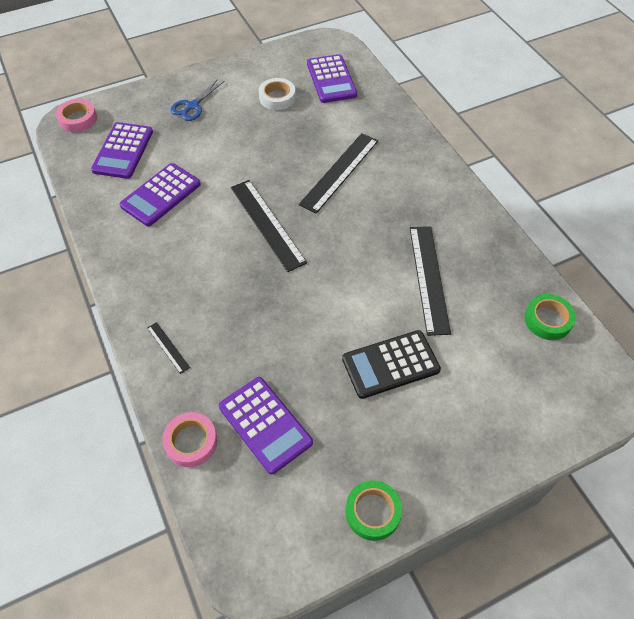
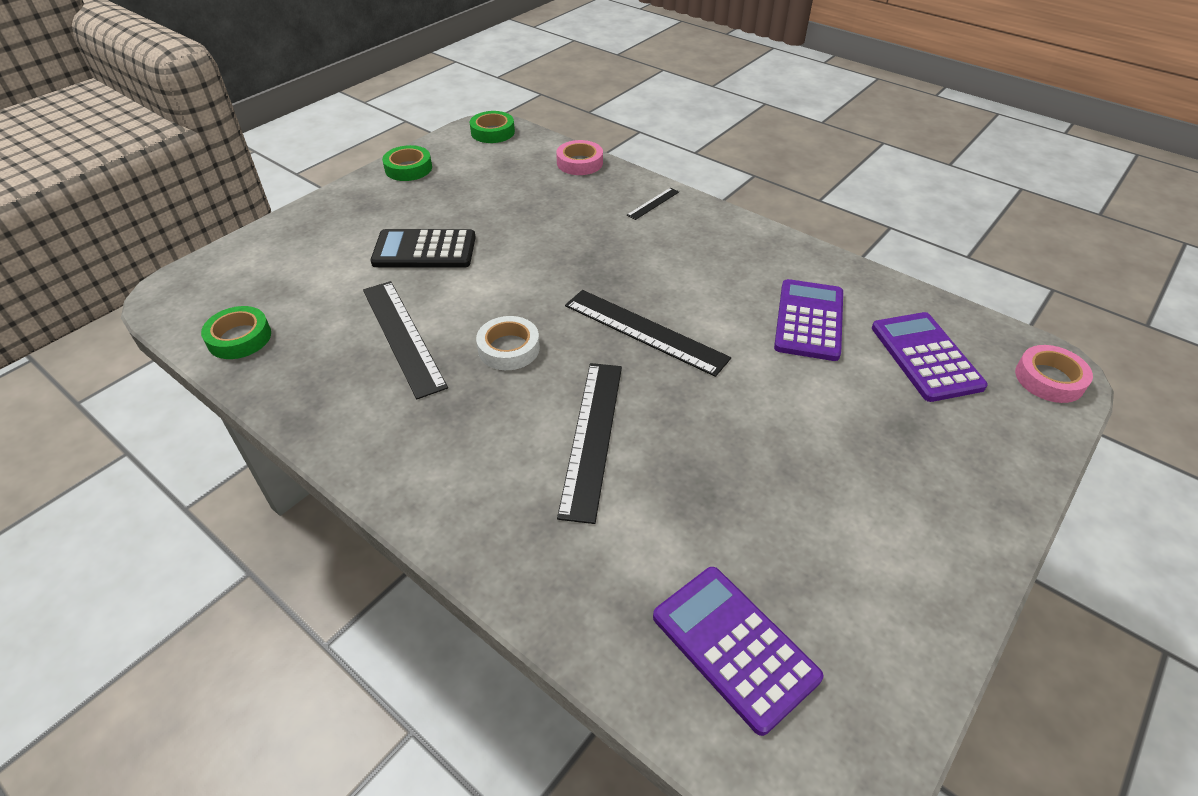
camera: 155 degrees right, 10 degrees down
(168, 347) = (653, 203): black ruler -> black ruler turned 75 degrees counterclockwise
(192, 106) = (922, 468): blue scissors -> none
(250, 556) = (492, 132): none -> green tape
(265, 424) = (525, 185): purple calculator -> none
(277, 98) = (801, 547): white tape -> white tape (509, 348)
(390, 364) = (424, 250): black calculator -> black calculator turned 135 degrees counterclockwise

